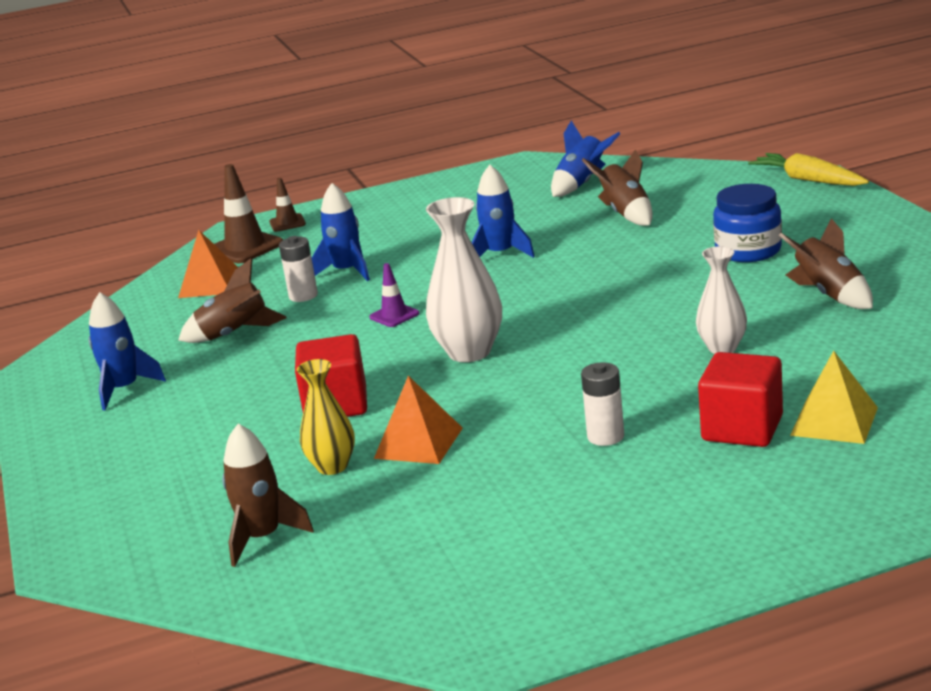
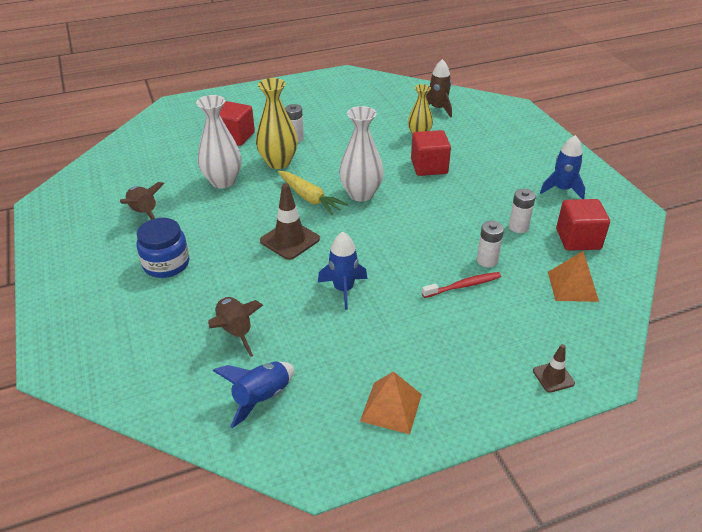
camera: 175 degrees right, 15 degrees up
(160, 329) = (578, 239): none -> red cube
(234, 334) = (518, 227): brown rocket -> white battery
(245, 247) = (573, 338): brown traffic cone -> brown traffic cone (290, 240)
(347, 271) = (463, 286): blue rocket -> red toothbrush
(394, 315) = (413, 231): purple traffic cone -> none
(418, 443) = (381, 143): orange pyramid -> orange pyramid (391, 407)
(628, 387) = (278, 162): none -> yellow vase
(722, 348) = (223, 181): white vase -> white vase, size x1.57
(808, 180) = (63, 359): yellow carrot -> yellow carrot (309, 198)
(834, 421) = (195, 137): yellow pyramid -> none

